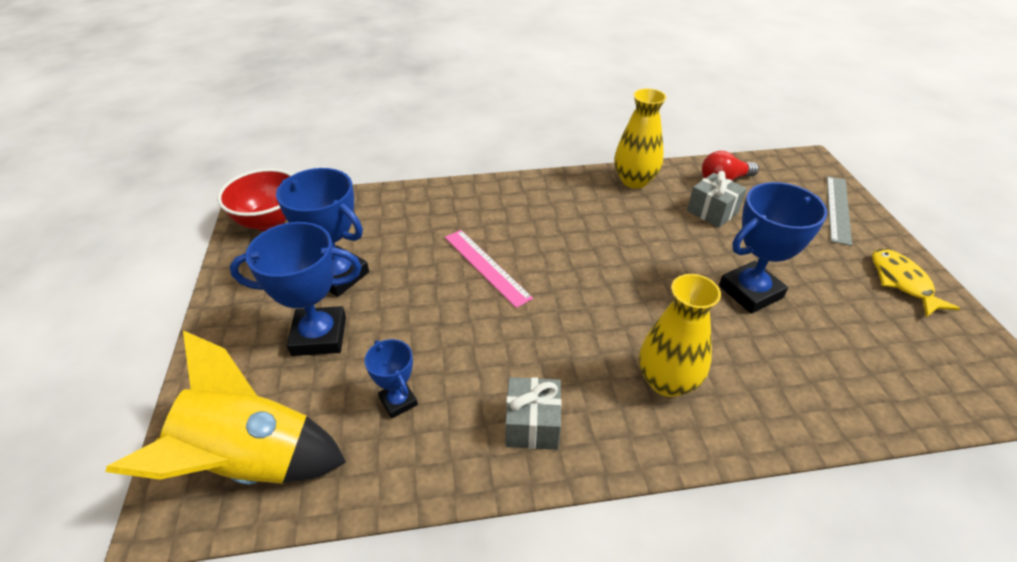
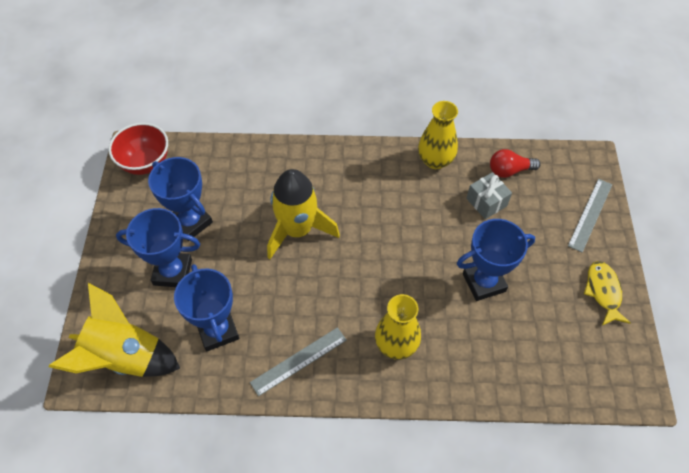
camera: 10 degrees right, 15 degrees up
(398, 401) = (218, 330): blue trophy -> blue trophy, size x1.83
(486, 266) = (297, 230): pink ruler -> yellow rocket
(532, 424) = (299, 361): grey gift -> grey ruler

